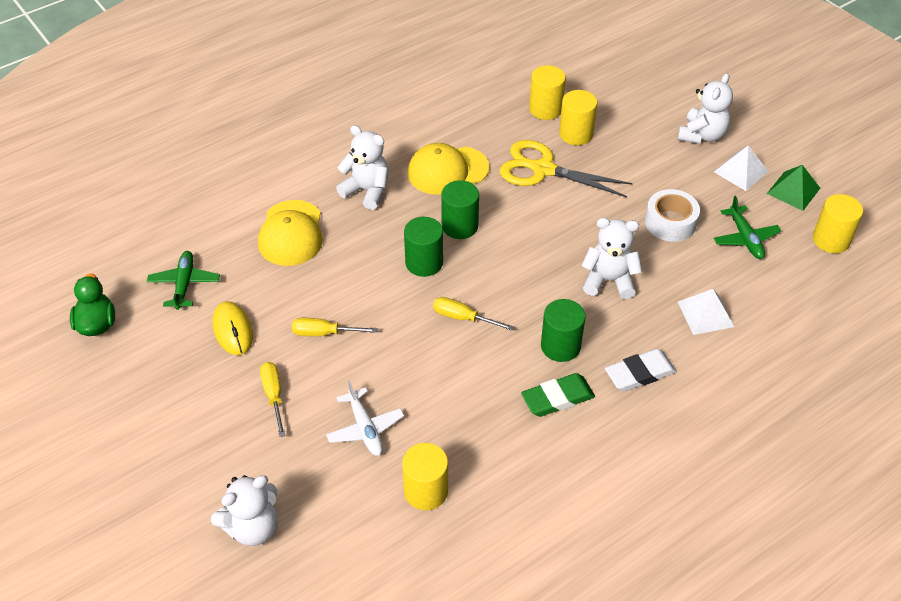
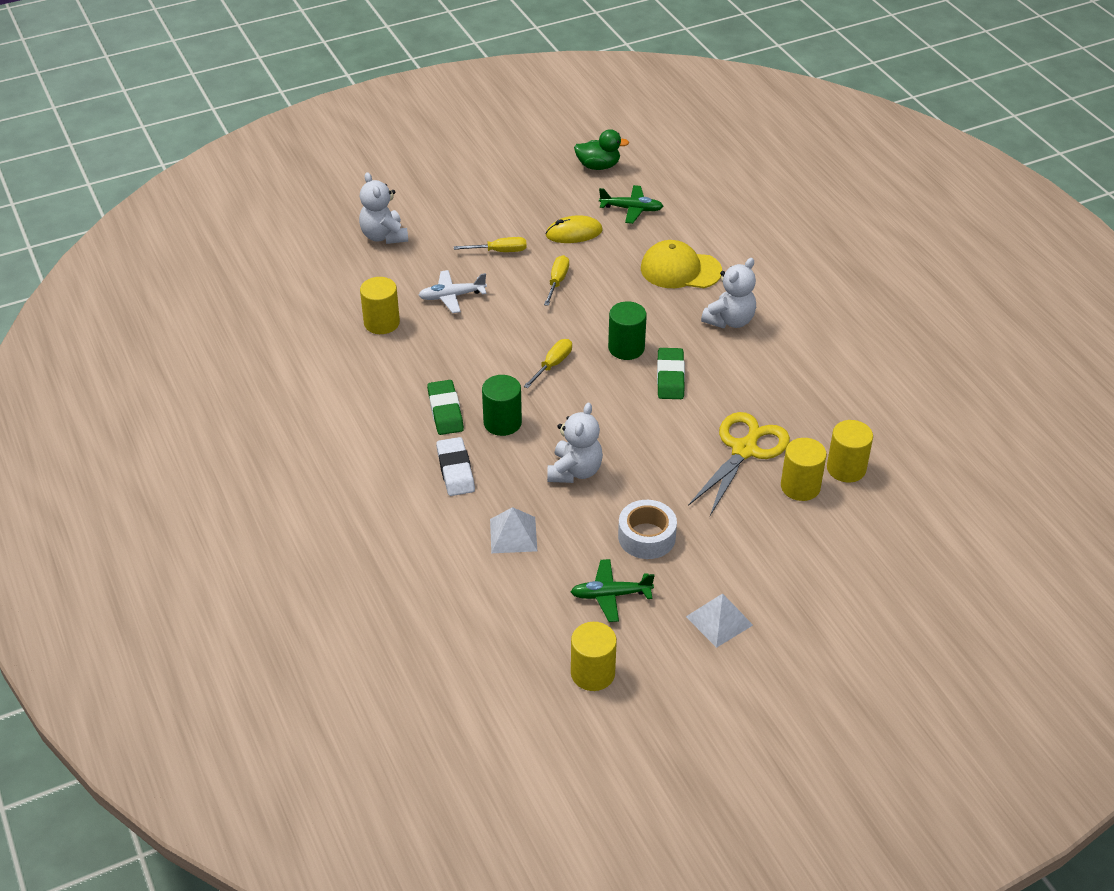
camera: 100 degrees right, 5 degrees down
(447, 170) = (752, 378): yellow cap -> none
(460, 226) = (670, 377): green cylinder -> green eraser
(702, 135) = (788, 600): white teddy bear -> none
(793, 190) = (679, 662): green pyramid -> none

